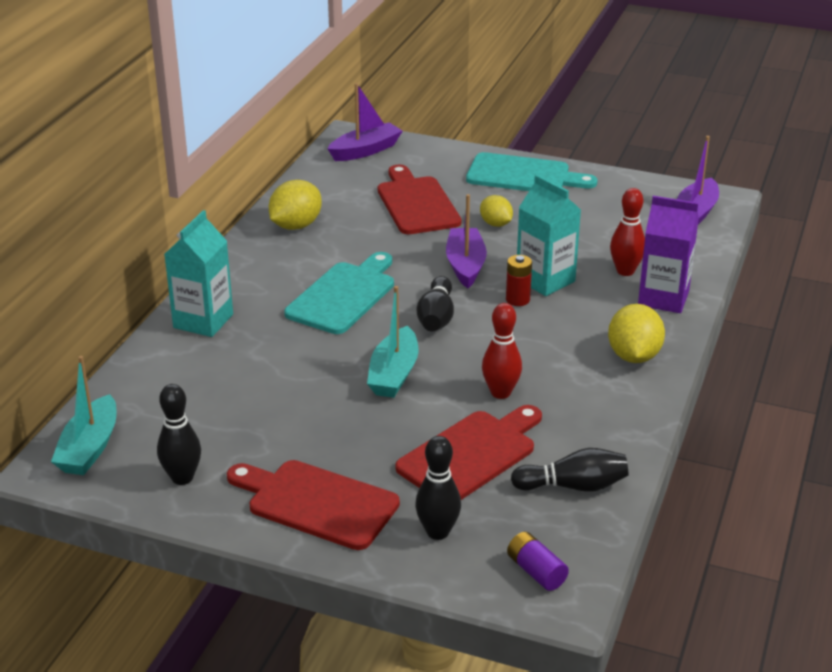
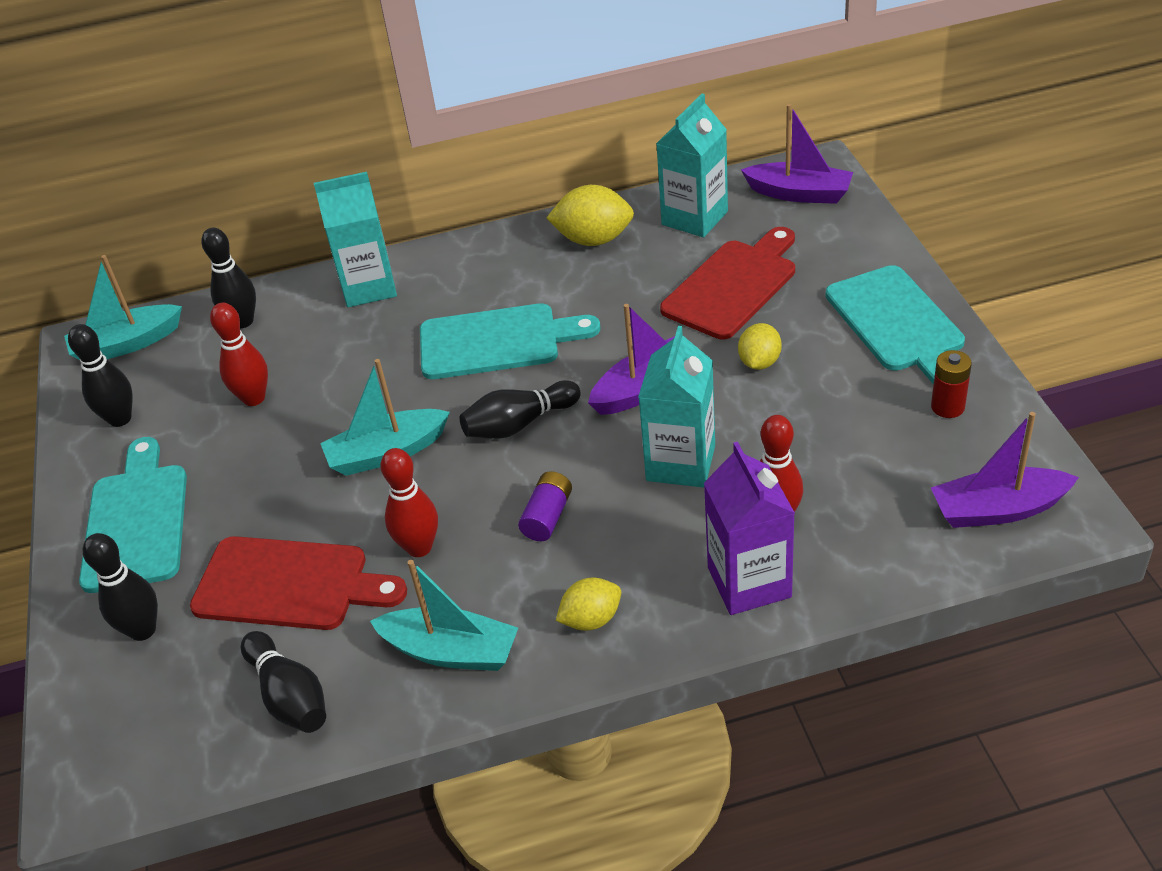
camera: 60 degrees right, 10 degrees up
(152, 385) = (243, 321): none -> black bowling pin
(253, 409) = (254, 398): none -> red bowling pin
(317, 503) = (136, 521): red cutting board -> turquoise cutting board
(332, 188) = (694, 218): none -> turquoise carton
(517, 300) = (616, 463): red battery -> red battery (947, 407)
(536, 571) = (122, 741): purple battery -> purple battery (547, 516)
(604, 412) = (451, 651): none -> turquoise boat
(633, 356) = (591, 619): yellow lemon -> yellow lemon, size x0.63

